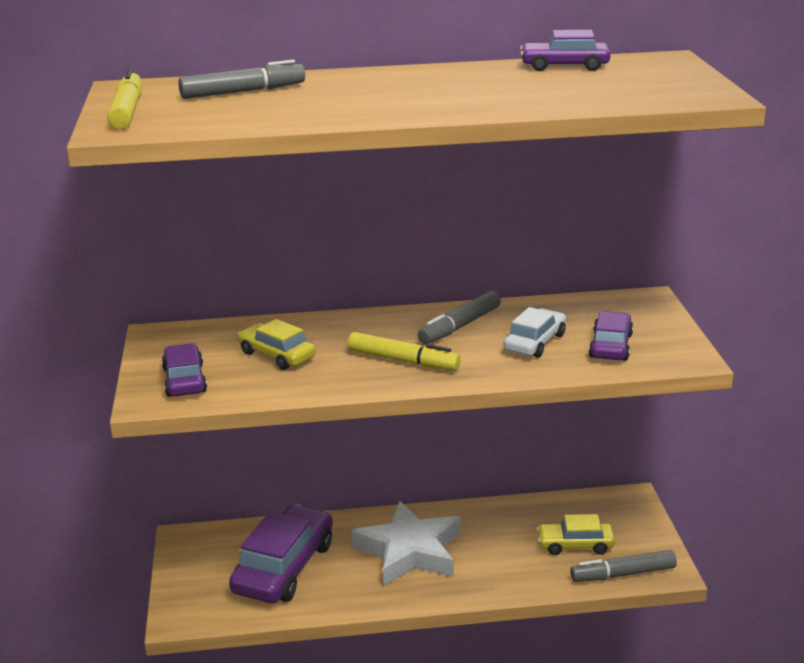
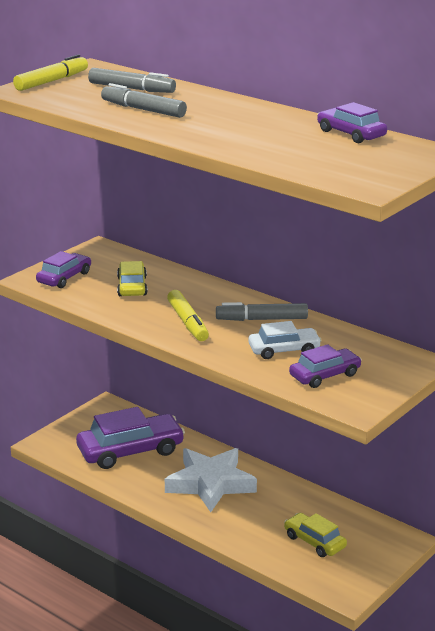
camera: 45 degrees right, 0 degrees up
(623, 574) = (313, 576): grey marker -> grey marker (143, 110)

